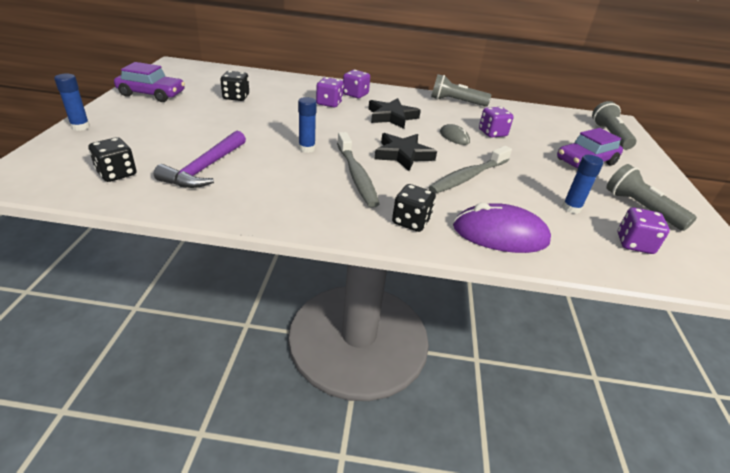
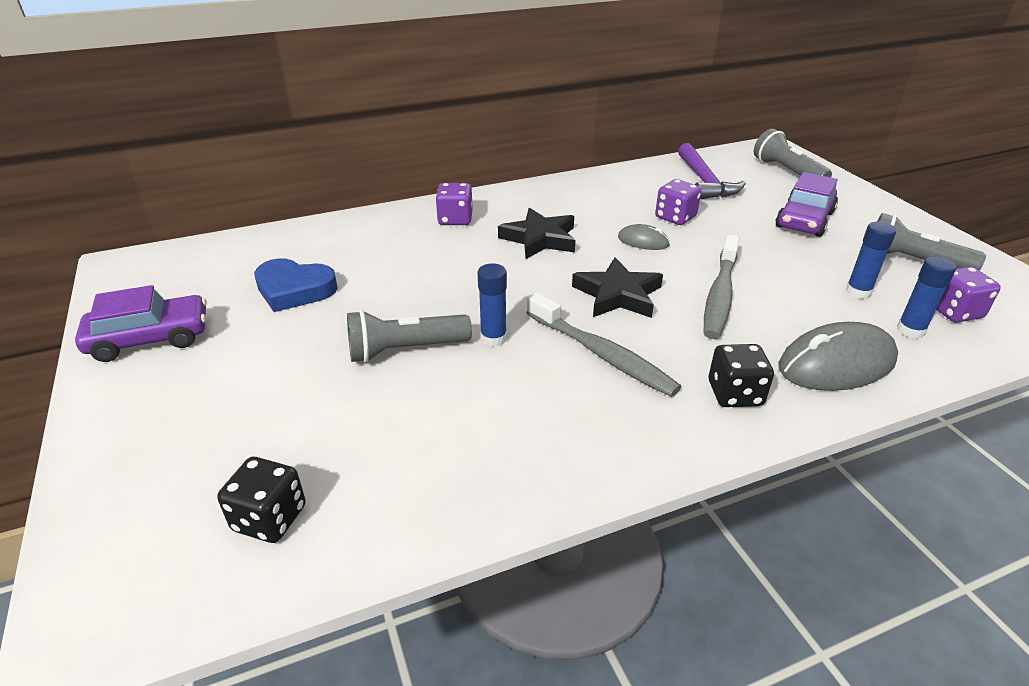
camera: 25 degrees left, 0 degrees up
(80, 127) = (96, 458): blue glue stick -> blue glue stick (910, 330)
(205, 168) = (395, 440): purple hammer -> purple hammer (704, 181)
(236, 97) = (294, 290): black dice -> blue heart
(329, 103) = (438, 248): purple dice -> none
(456, 102) = (587, 185): grey flashlight -> grey flashlight (405, 350)
(500, 234) = (836, 364): purple mouse -> grey mouse

